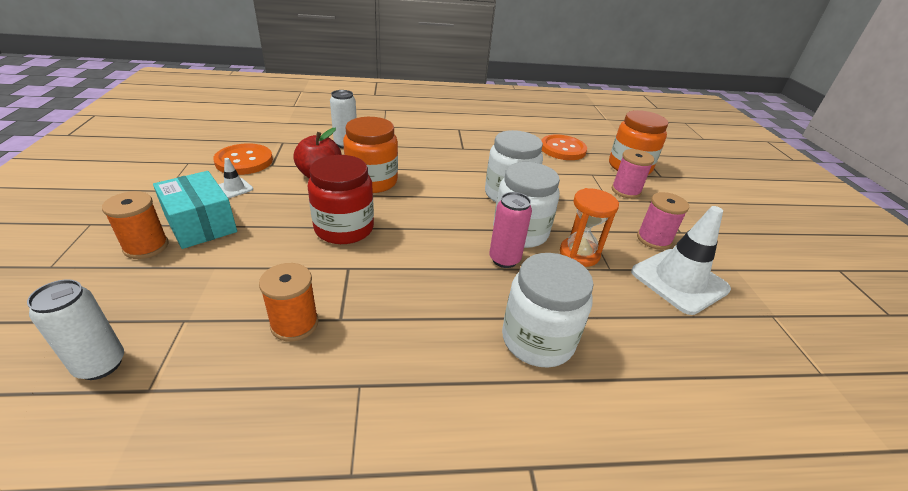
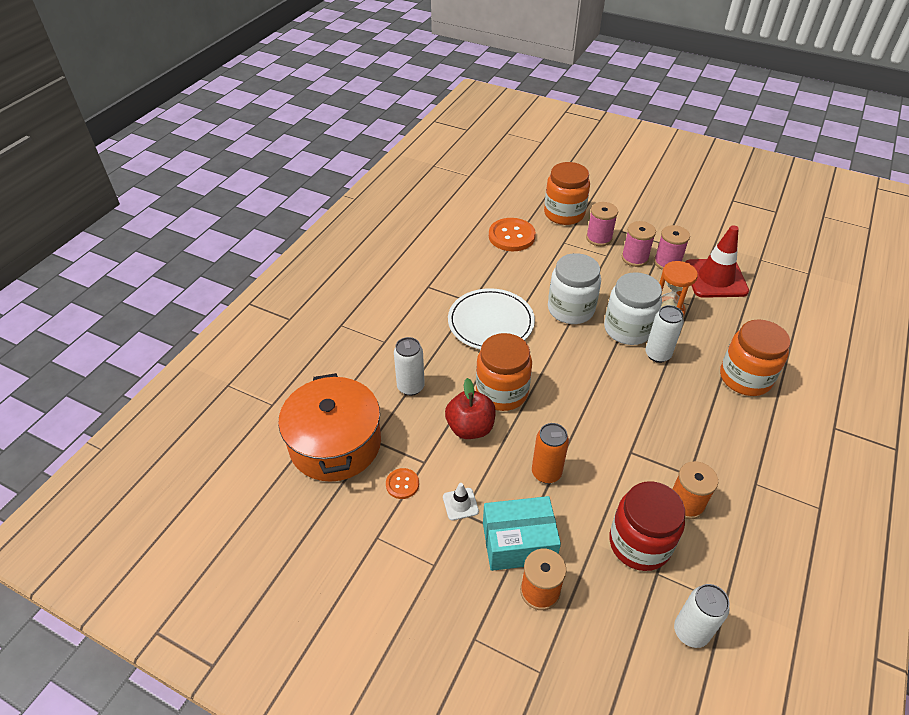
camera: 55 degrees left, 10 degrees up
(244, 161) = (402, 484): orange button -> orange button, size x0.52
(270, 130) = (335, 443): none -> orange pot
(290, 222) = (546, 473): none -> orange can
(344, 228) = (573, 437): red jar -> red jar (639, 543)
(448, 161) = (491, 322): none -> white plate
(504, 259) = (657, 354): pink can -> white can
(537, 340) = (745, 378): white jar -> orange jar
(629, 217) = (634, 258): none -> pink spool
(679, 281) = (715, 278): white traffic cone -> red traffic cone

